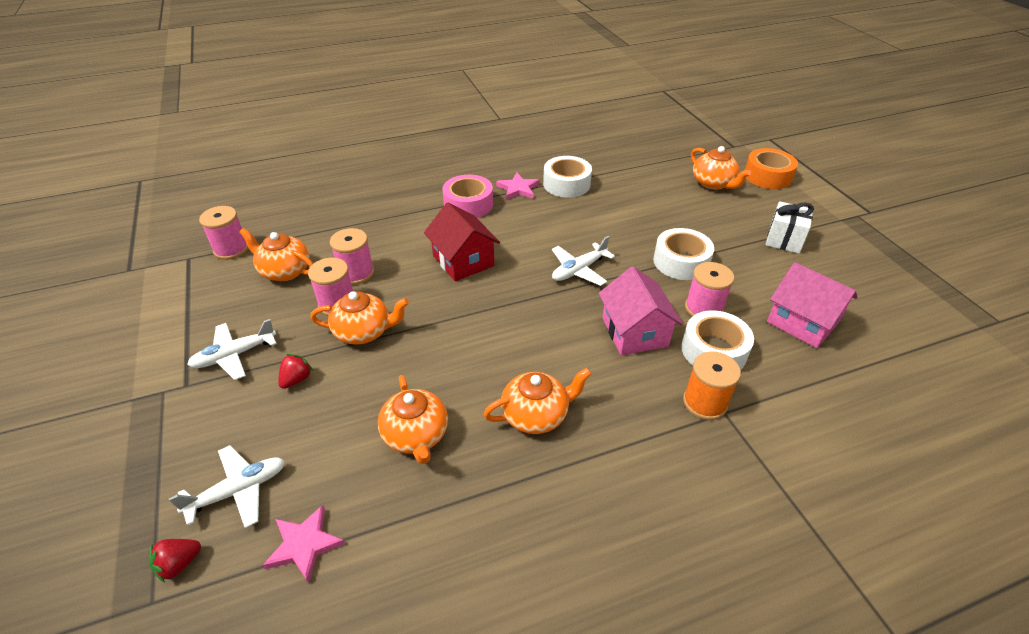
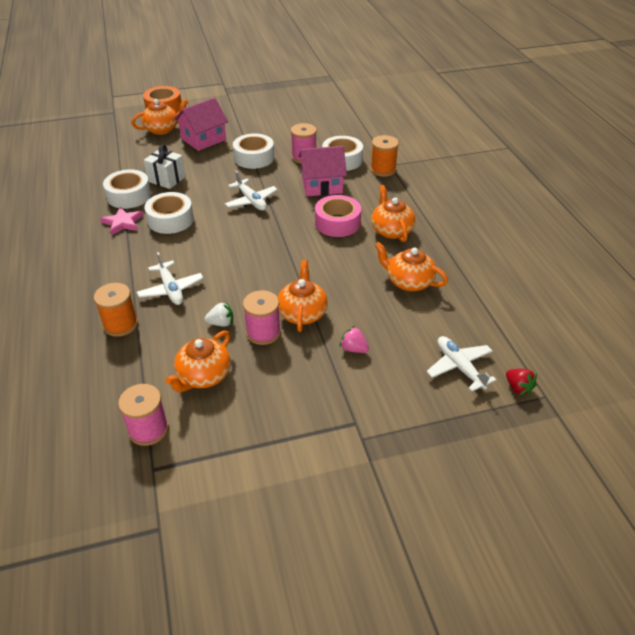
camera: 85 degrees left, 0 degrees up
(234, 355) = (321, 395): white plane -> white plane (171, 289)
(296, 379) = (353, 349): red strawberry -> pink strawberry
(304, 545) = (495, 328): pink star -> none
(356, 273) = (221, 323): pink spool -> white strawberry
(363, 213) = (120, 324): none -> orange spool
(416, 435) = (408, 282): orange teapot -> orange teapot turned 135 degrees counterclockwise
(463, 261) = (222, 258): red house -> none
(468, 204) = (136, 253): pink tape -> pink tape (337, 223)
(528, 216) = (170, 220): none -> white tape
(784, 240) = (242, 117): white gift -> white gift (167, 179)
(802, 322) = (322, 127): pink house -> pink house (203, 139)

